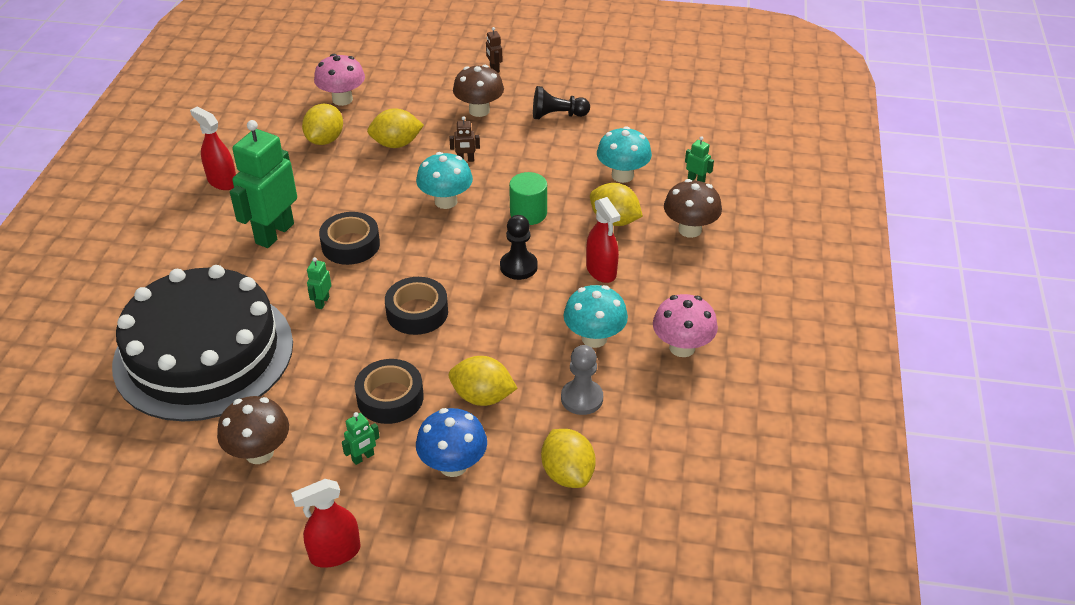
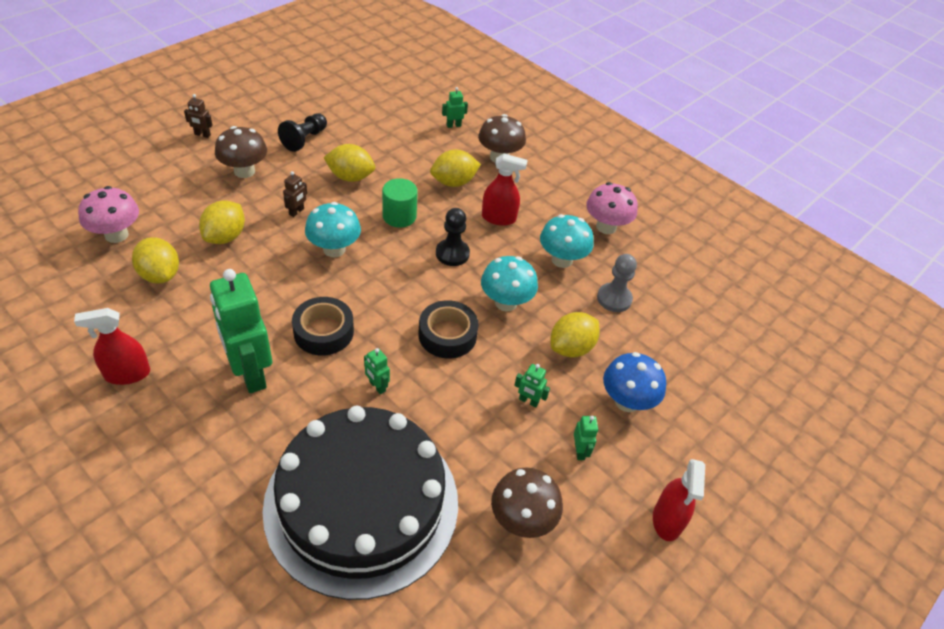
camera: 60 degrees left, 5 degrees up
(390, 398) = (528, 401): black tape -> green robot
(567, 474) = (678, 345): yellow lemon -> yellow lemon (350, 177)
(622, 175) = (410, 151): turquoise mushroom -> turquoise mushroom (506, 302)

